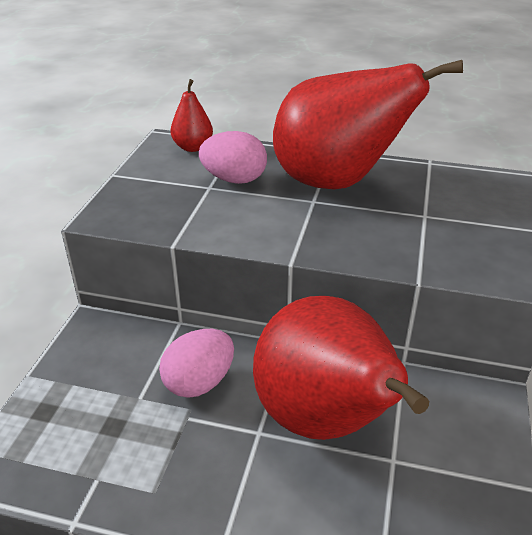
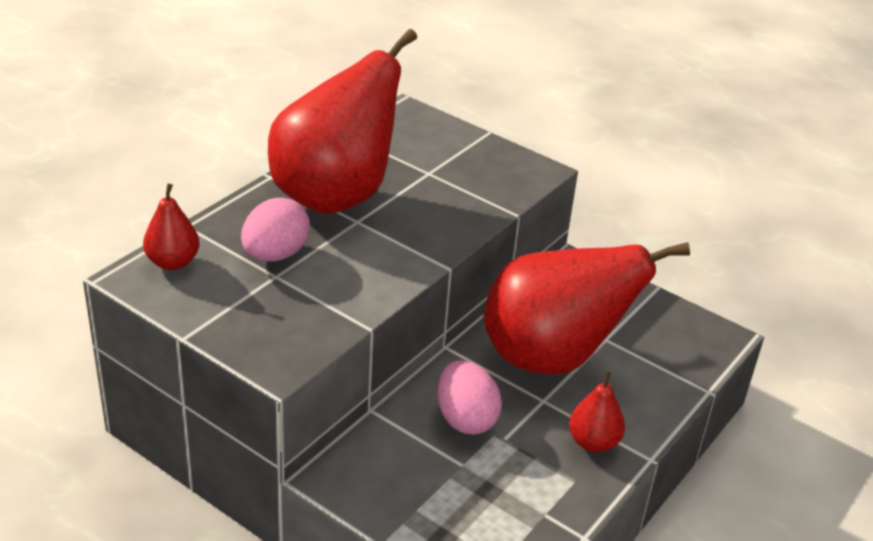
camera: 70 degrees left, 0 degrees up
(217, 493) = (593, 442): none -> red pear

